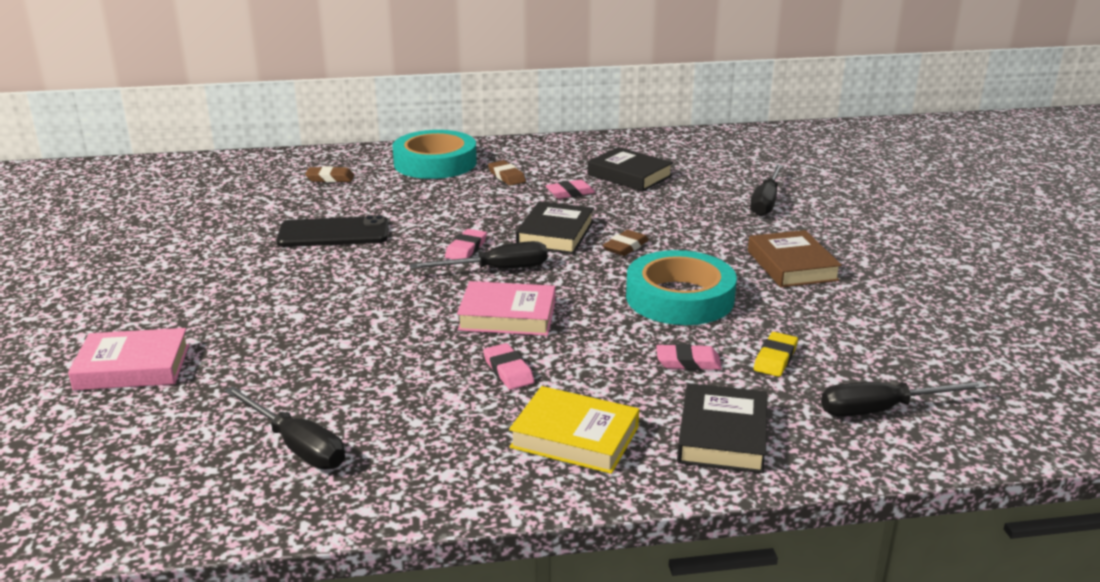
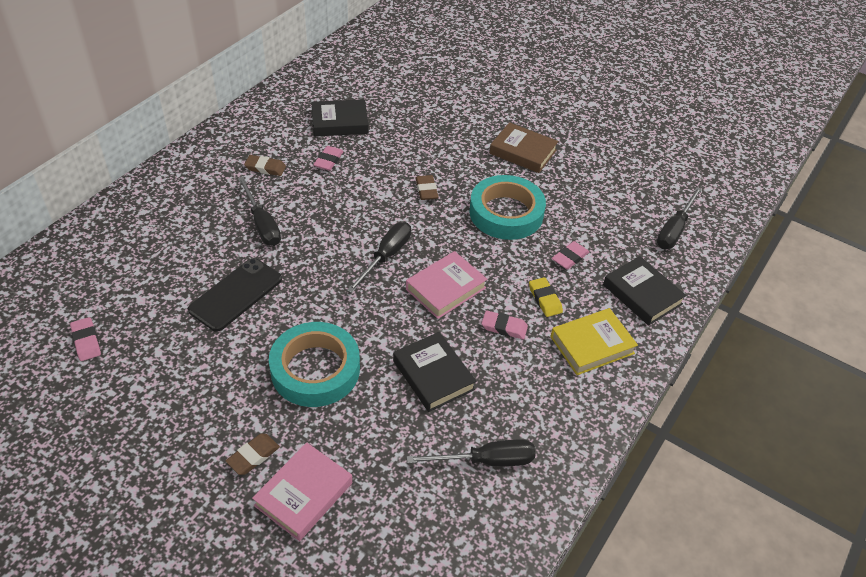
camera: 50 degrees left, 20 degrees up
(330, 178) = (141, 244): brown eraser -> brown eraser (253, 456)
(435, 163) = (194, 182): turquoise tape -> turquoise tape (315, 369)
(466, 249) = (342, 251): pink eraser -> pink eraser (86, 341)
(555, 234) = (374, 204): black book -> black book (433, 375)
(766, 202) = (445, 104): black screwdriver -> black screwdriver (262, 224)
(775, 358) = (599, 227): yellow eraser -> yellow eraser (545, 299)

